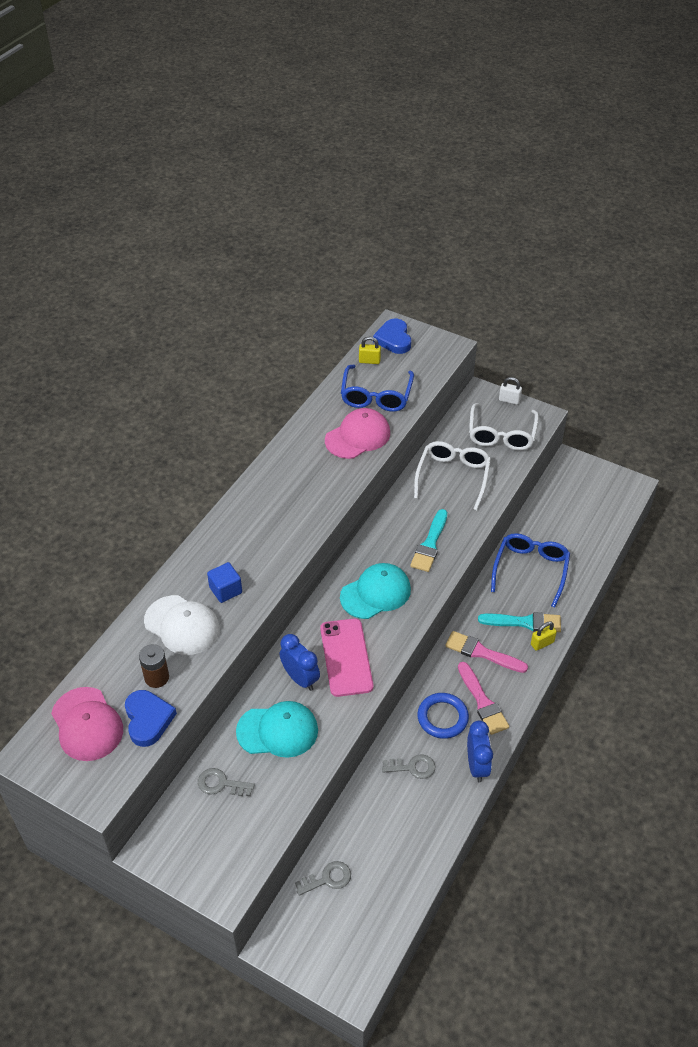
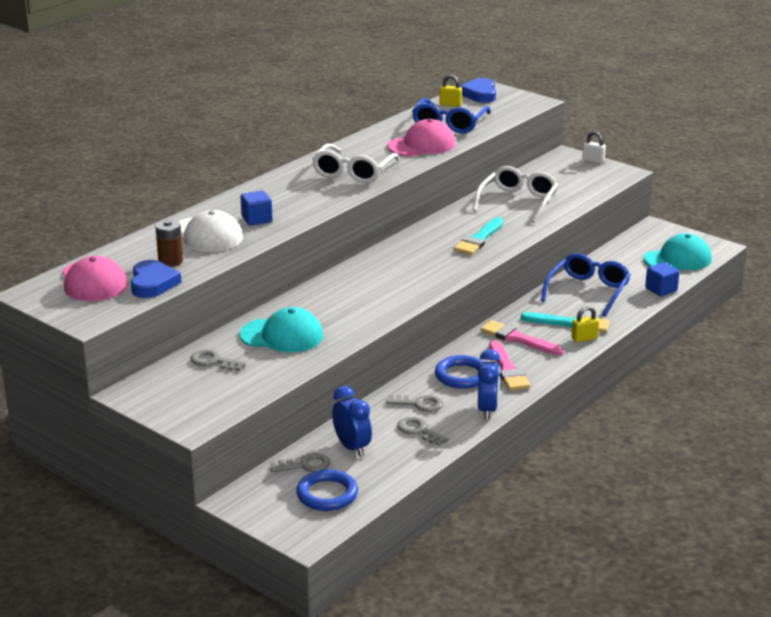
camera: 10 degrees right, 20 degrees down
(300, 679) = (316, 307): blue clock -> blue clock (352, 447)
(346, 657) = (368, 298): pink phone -> none
(358, 919) = (327, 494): none -> blue ring
(375, 593) = (412, 263): turquoise cap -> turquoise cap (678, 259)
(421, 808) = (418, 431): none -> grey key
(501, 434) = (577, 180): white glasses -> white glasses (353, 172)
(596, 558) = (661, 289): none -> blue cube

